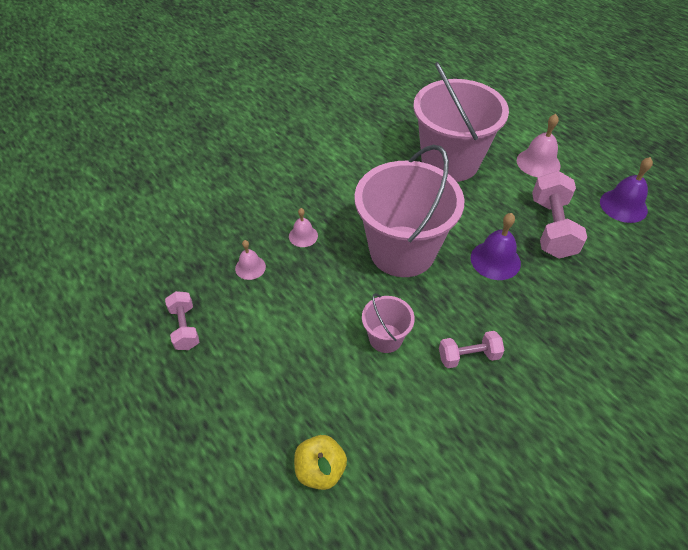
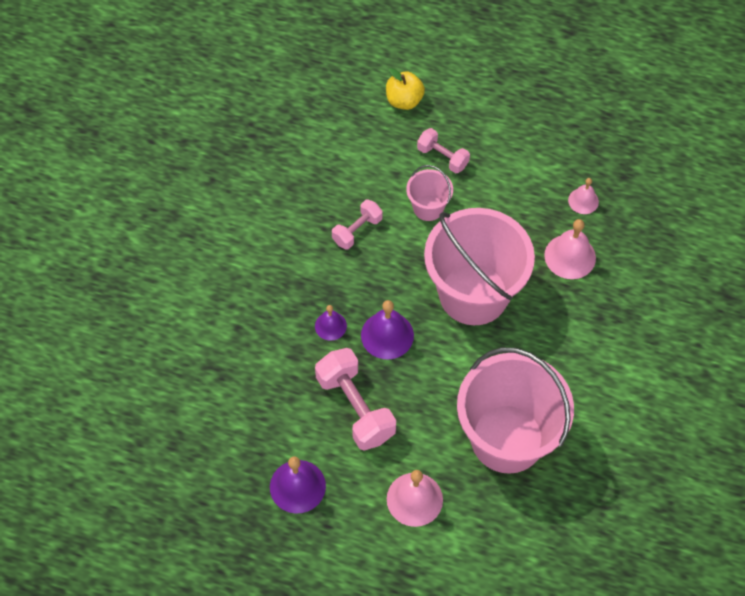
camera: 145 degrees right, 10 degrees up
(185, 327) = (579, 127): pink dumbbell -> pink dumbbell (442, 157)
(303, 236) = (570, 256): pink bell -> pink bell, size x1.65
(541, 291) = (330, 326): none -> purple bell

